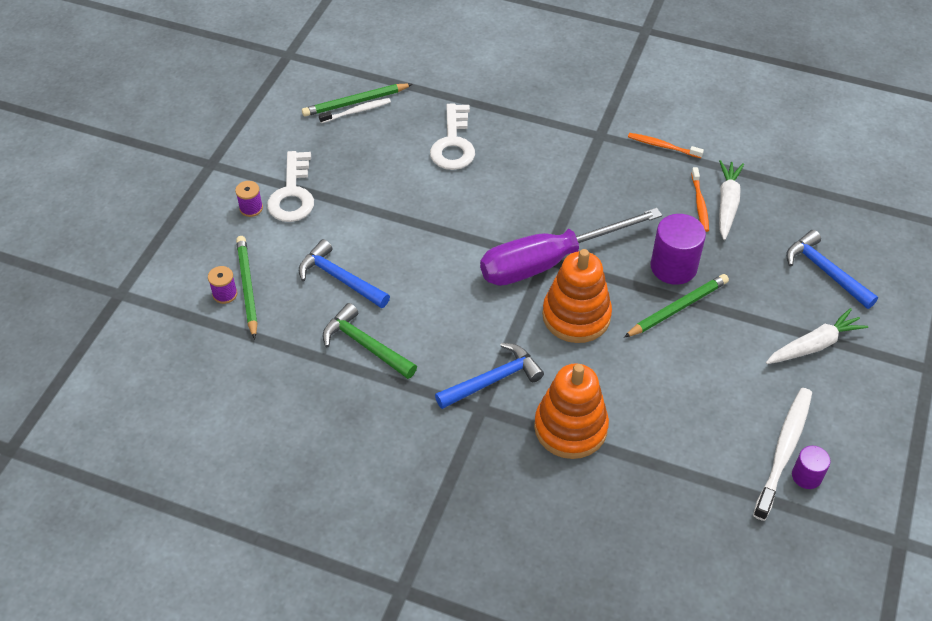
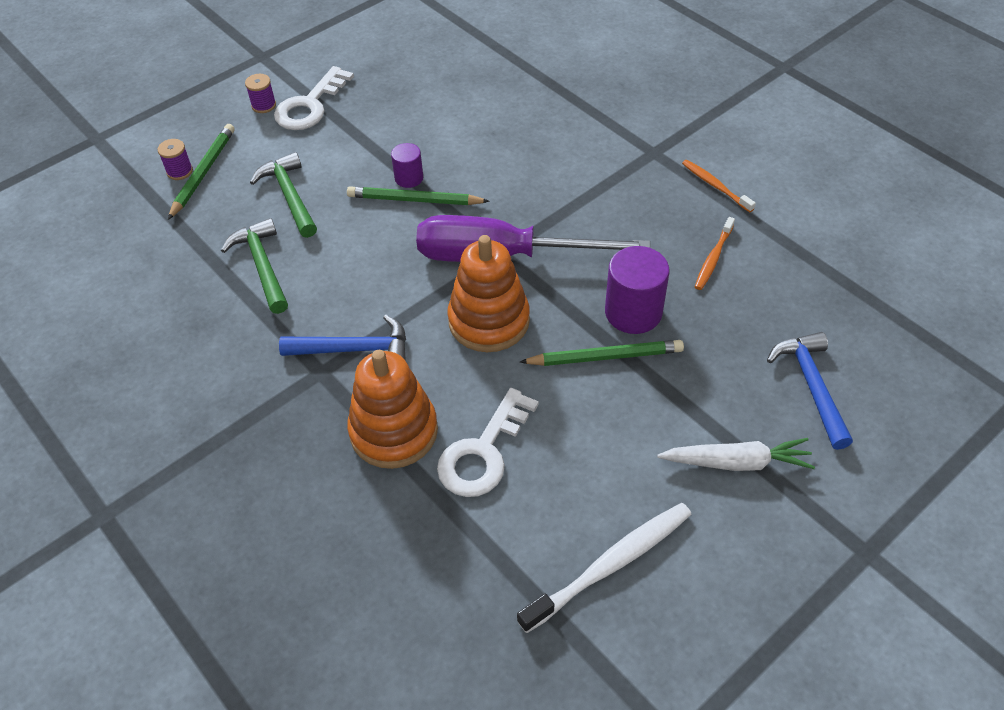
camera: 30 degrees right, 0 degrees up
(339, 278) = (289, 196): blue hammer -> green hammer
(355, 102) = (432, 44): green pencil -> green pencil (414, 200)
(357, 111) = (427, 52): white toothbrush -> none
(453, 144) = (495, 111): white key -> white key (483, 452)
(727, 204) = (745, 270): white carrot -> none
(806, 476) = (616, 607): purple cylinder -> purple cylinder (409, 178)

